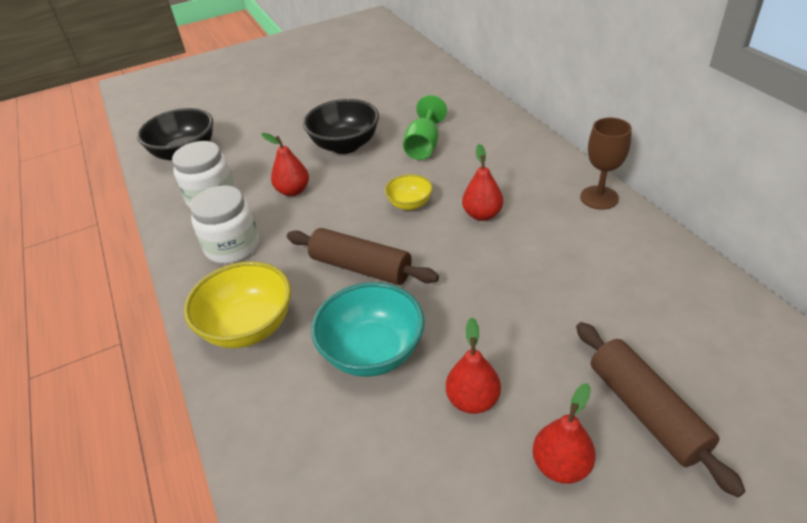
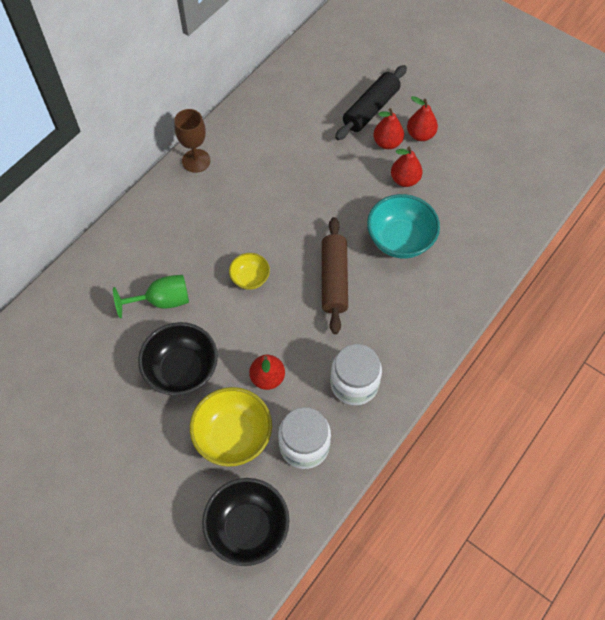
camera: 120 degrees left, 20 degrees up
(248, 327) = (420, 321): yellow bowl -> yellow bowl (233, 436)
(482, 214) = (244, 225): red pear -> red pear (387, 143)
(645, 411) = (371, 109): brown rolling pin -> black rolling pin

